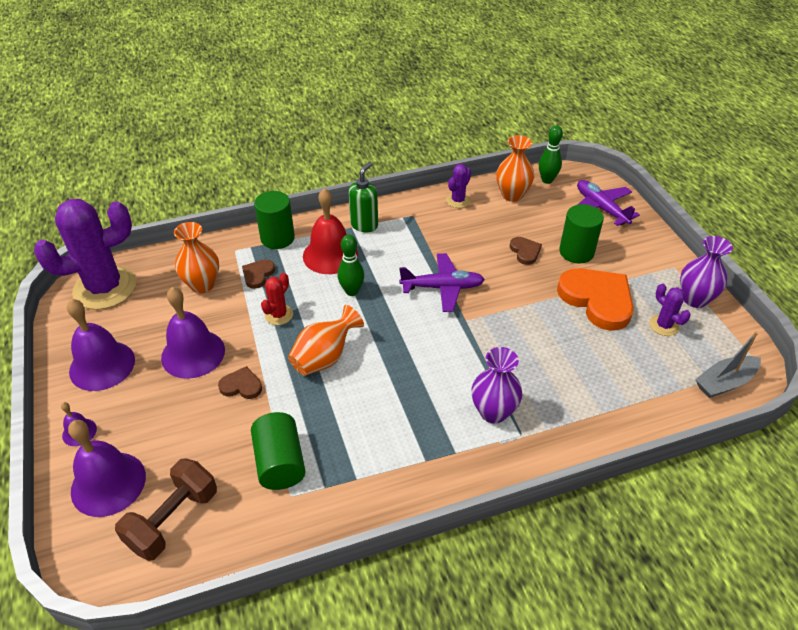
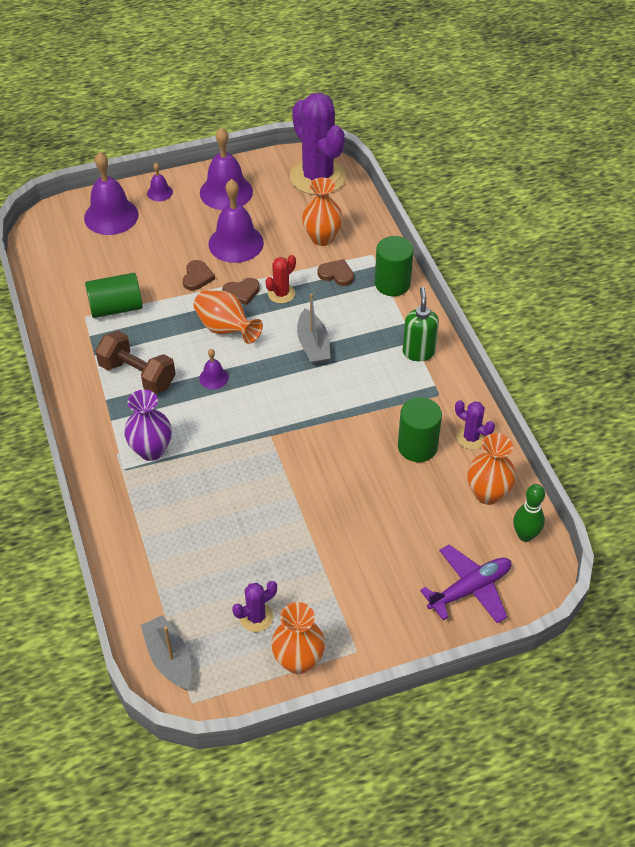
camera: 90 degrees right, 5 degrees up
(173, 520) = (75, 254): brown dumbbell -> brown dumbbell (137, 375)
(279, 315) = (281, 294): red cactus -> red cactus turned 75 degrees counterclockwise
(330, 255) = (367, 326): red bell -> none
(352, 291) = (313, 345): green bowling pin -> grey boat
(364, 225) = (418, 352): green soap dispenser -> green soap dispenser turned 120 degrees counterclockwise
(393, 365) = (213, 378): none -> purple bell
(442, 287) = (318, 418): purple plane -> none
(525, 252) = (379, 497): brown heart -> brown heart (241, 292)
(576, 252) = (380, 549): green cylinder -> green cylinder (417, 446)
(597, 300) = (298, 558): orange heart -> none
(694, 299) = (298, 660): purple vase -> orange vase

